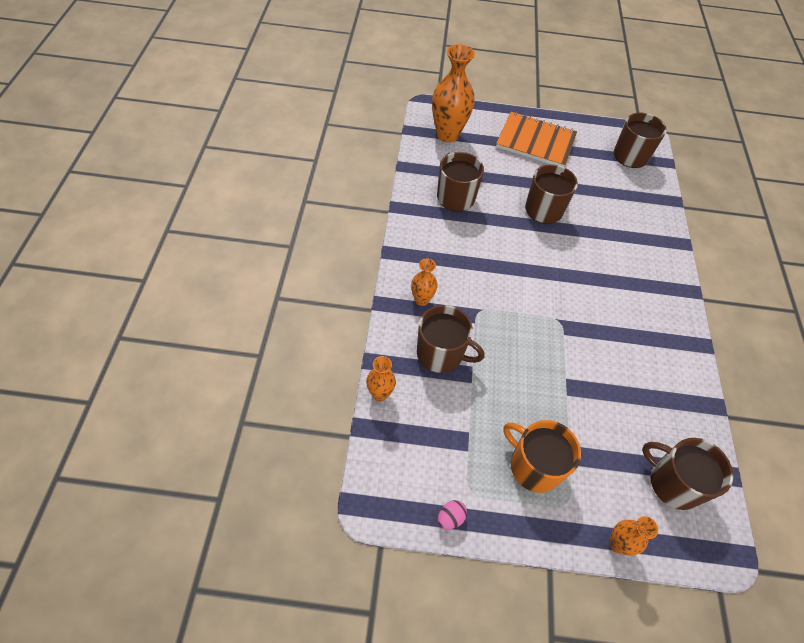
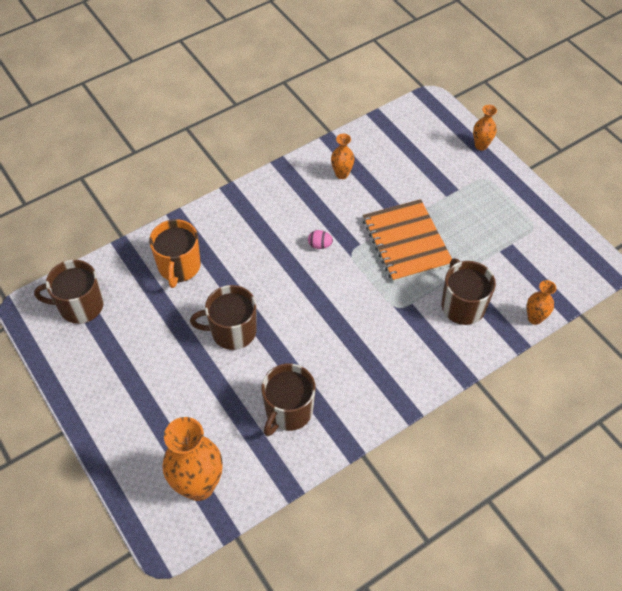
camera: 125 degrees left, 0 degrees up
(421, 300) = (431, 352): orange vase -> orange vase (342, 174)
(450, 518) = (561, 225): pink egg -> pink egg (320, 245)
(534, 466) = (481, 205): orange mug -> orange mug (179, 266)
(535, 141) = (132, 397): orange notebook -> orange notebook (406, 242)
(673, 483) = (412, 137): brown mug -> none

